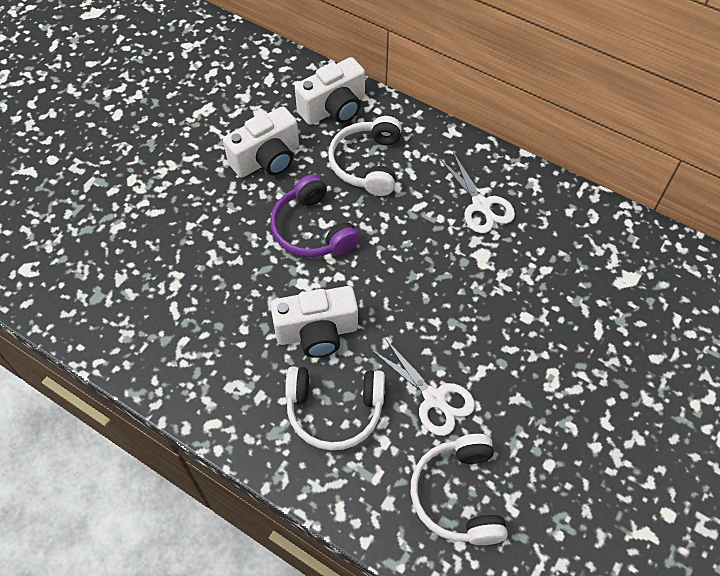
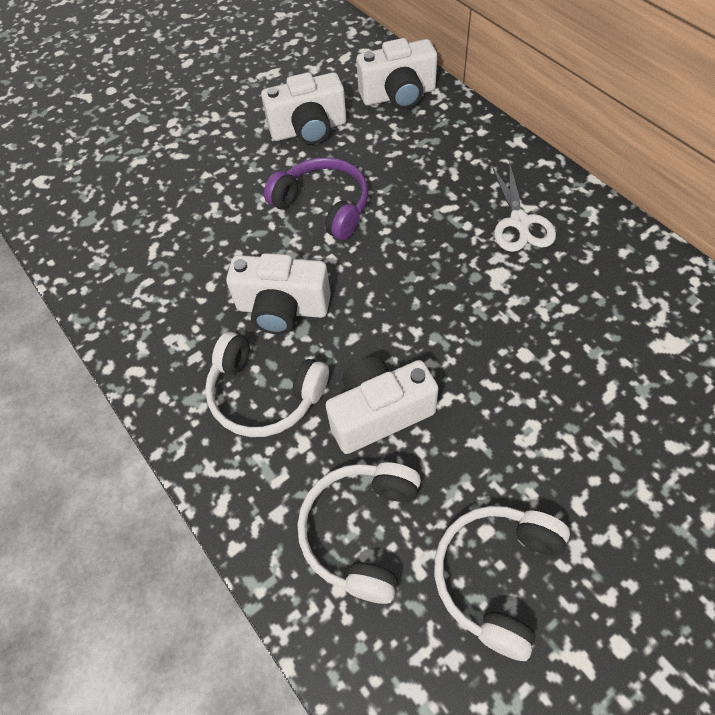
camera: 25 degrees right, 0 degrees up
(312, 230) = (324, 206): purple headphones -> purple headphones turned 135 degrees clockwise
(367, 163) = (410, 154): white headphones -> white headphones (496, 576)
(434, 398) = (379, 413): white scissors -> white camera

